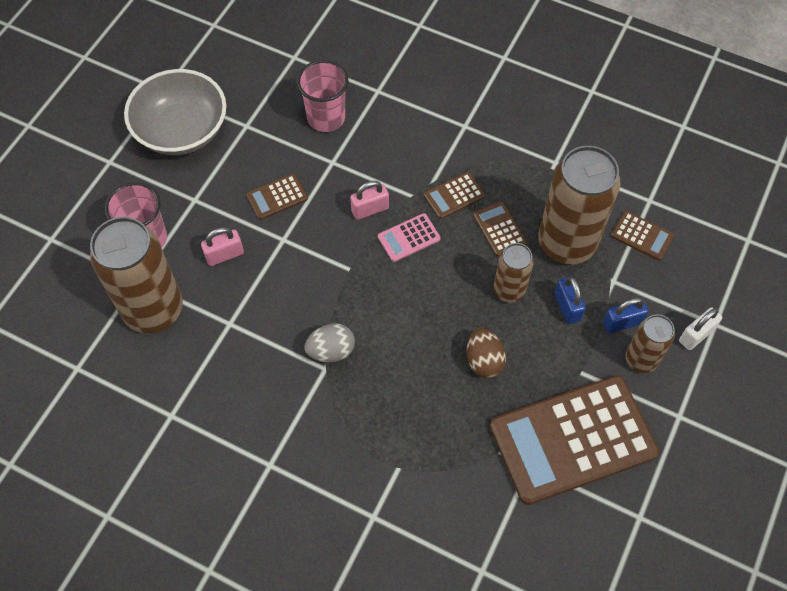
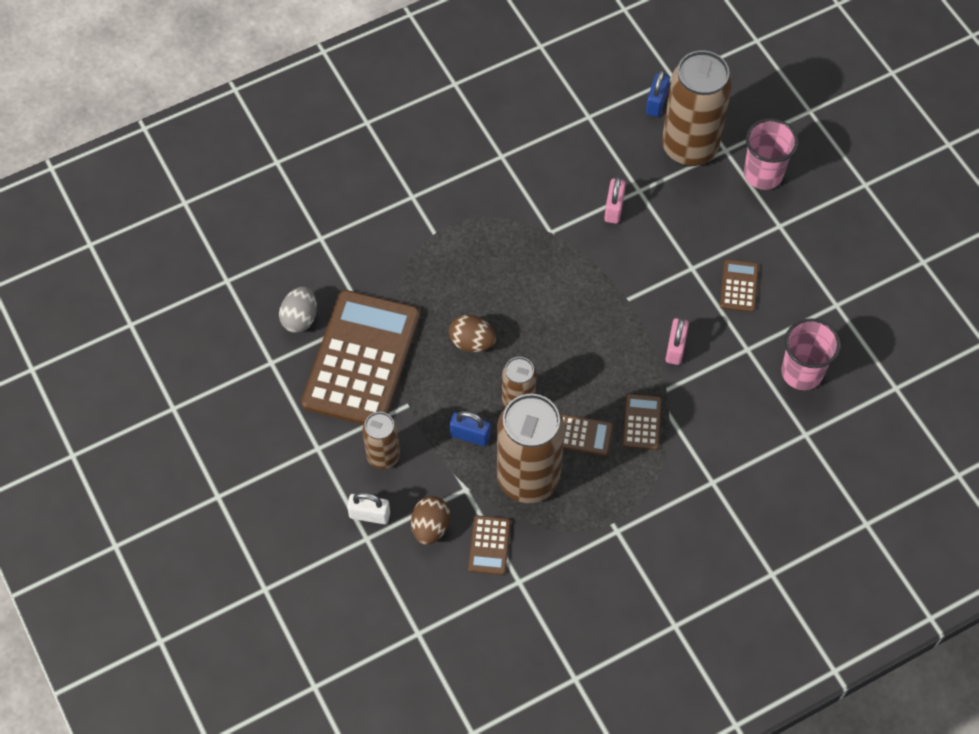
camera: 125 degrees right, 0 degrees up
(182, 131) = (864, 253): grey bowl -> none
(224, 255) = (707, 219): pink padlock -> pink padlock (614, 208)
(331, 351) = (562, 244): grey egg -> grey egg (300, 318)
(409, 238) = (625, 360): pink calculator -> none
(622, 323) = (424, 466): blue padlock -> blue padlock (656, 103)
(642, 236) = (489, 545): brown calculator -> brown calculator turned 60 degrees counterclockwise
(665, 285) = (430, 527): none -> brown egg
(696, 335) = (369, 515): white padlock -> white padlock turned 75 degrees counterclockwise

